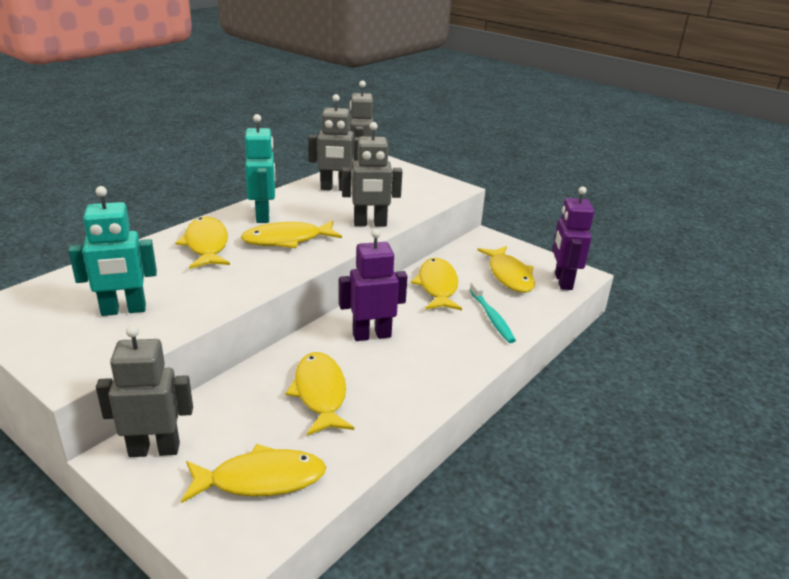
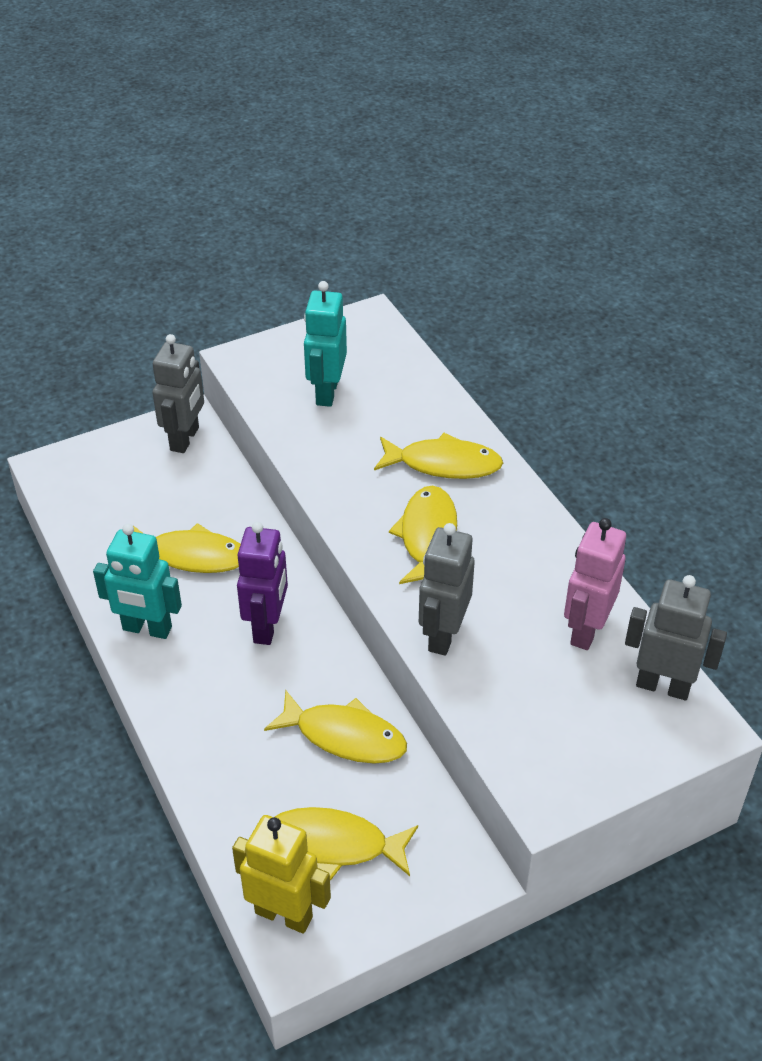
camera: 115 degrees right, 15 degrees up
(261, 479) = (108, 494): yellow fish -> none
(263, 216) = (510, 528): turquoise robot -> turquoise robot (147, 629)
(335, 188) = (586, 630): grey robot -> pink robot
(492, 317) = (240, 767): turquoise toothbrush -> none
(563, 281) = (284, 914): purple robot -> yellow robot

